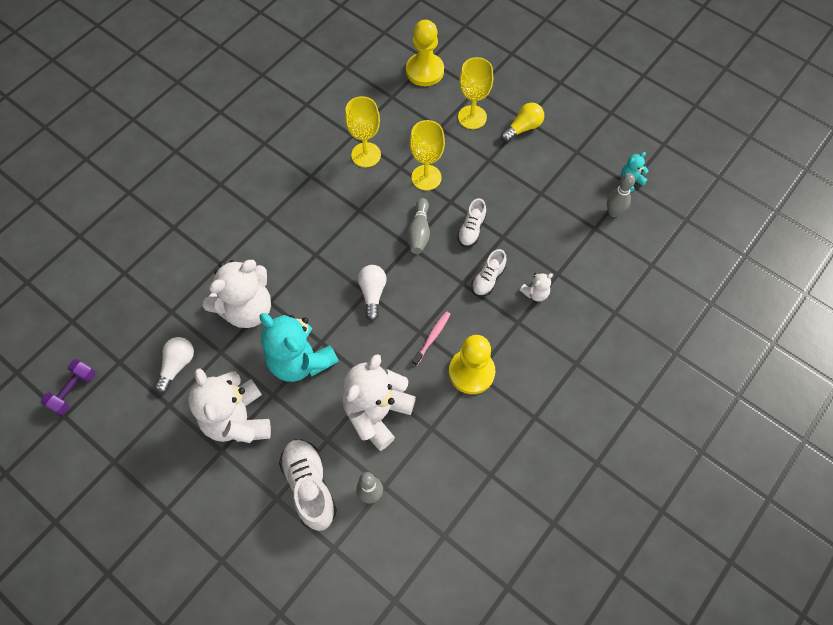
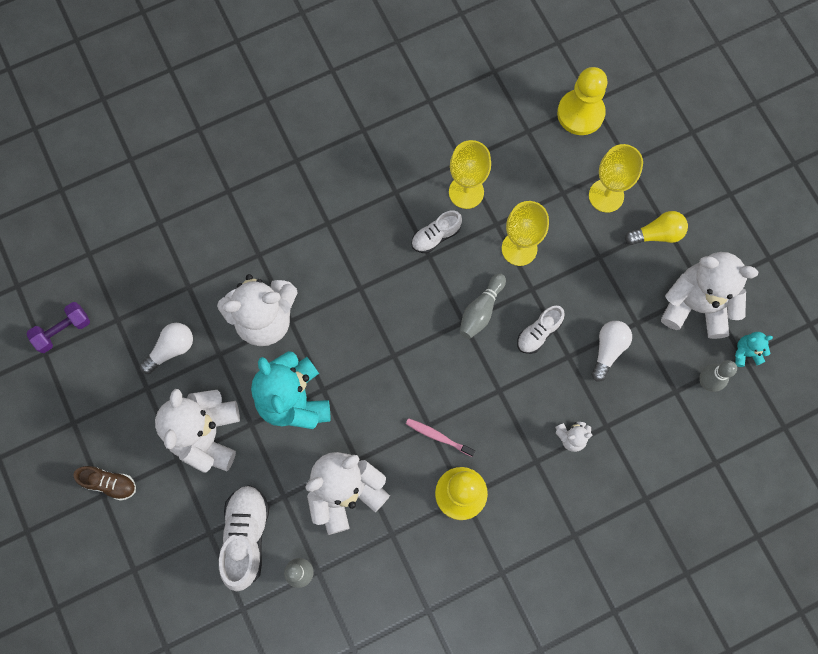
camera: 25 degrees right, 10 degrees up
(168, 497) = (110, 483): none -> brown shoe
(372, 293) = (399, 359): white light bulb -> white light bulb (608, 350)
(432, 337) = (438, 437): pink toothbrush -> pink toothbrush turned 120 degrees counterclockwise
(488, 279) = (528, 398): white shoe -> white shoe (435, 236)
(577, 164) = (696, 305): none -> white teddy bear

